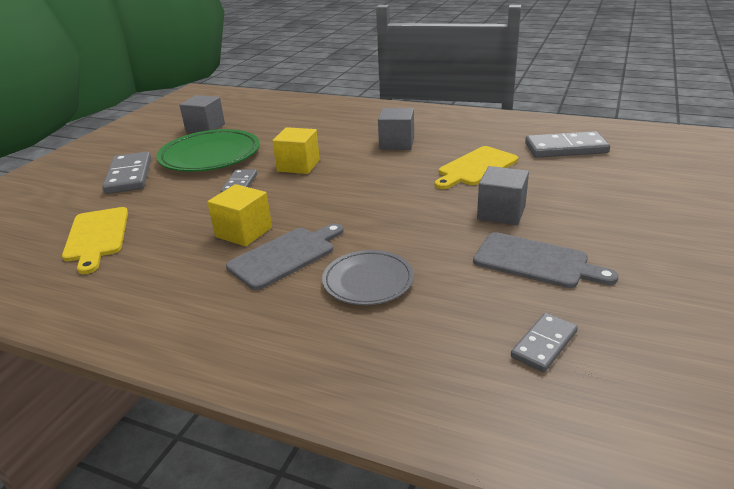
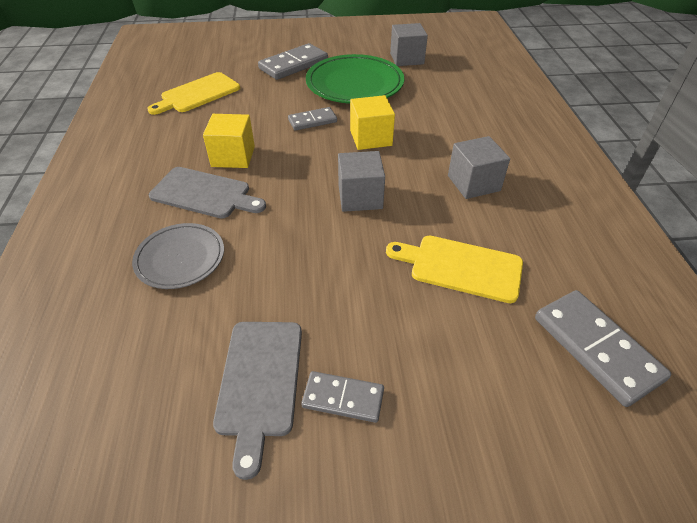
camera: 60 degrees right, 15 degrees up
(501, 213) = (358, 322): grey cube -> grey cube (360, 197)
(544, 344) = (103, 425): grey domino -> grey domino (343, 398)

